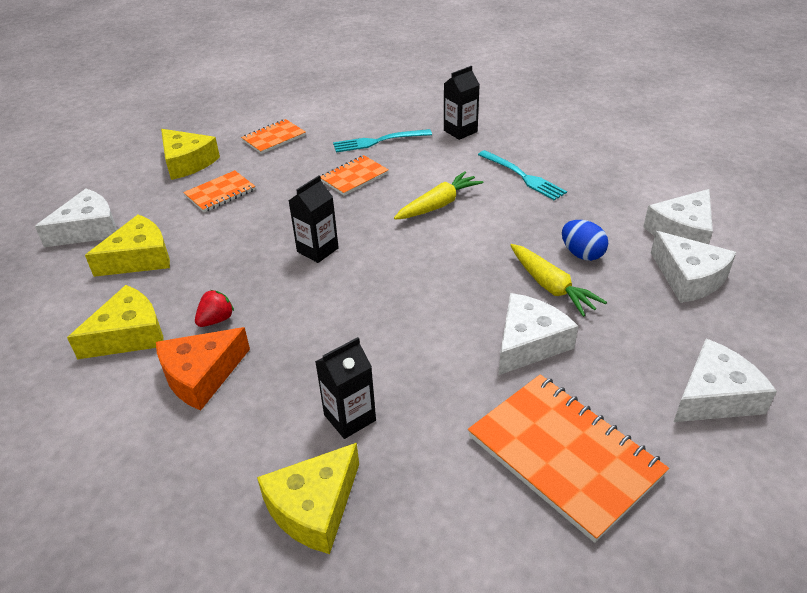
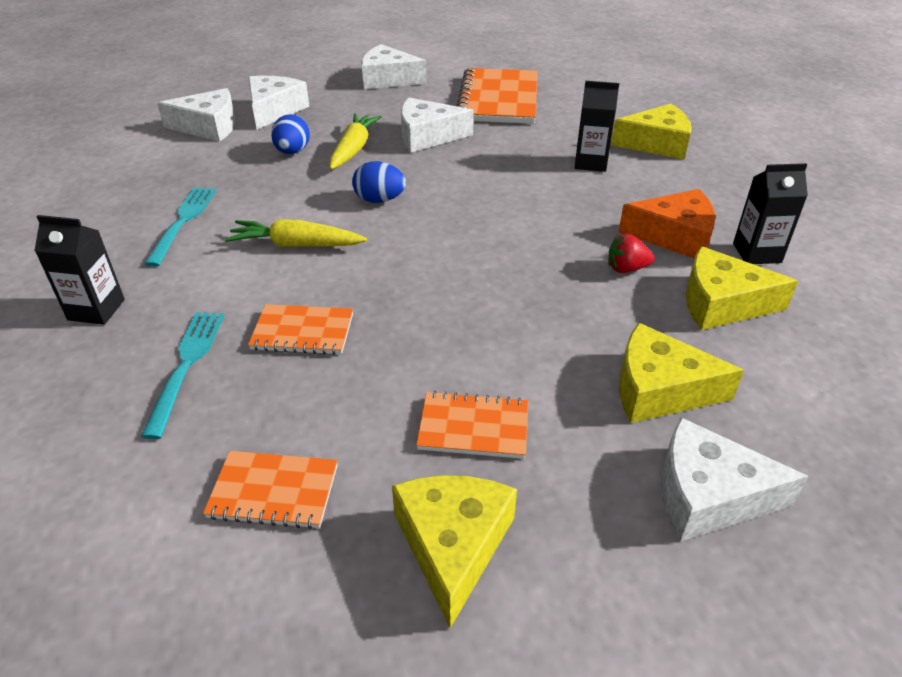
camera: 135 degrees left, 0 degrees up
(317, 250) = (464, 274): black carton -> black carton (757, 253)
(378, 141) = (186, 365): turquoise fork -> turquoise fork turned 120 degrees counterclockwise
(450, 260) = (379, 200): none -> blue egg

